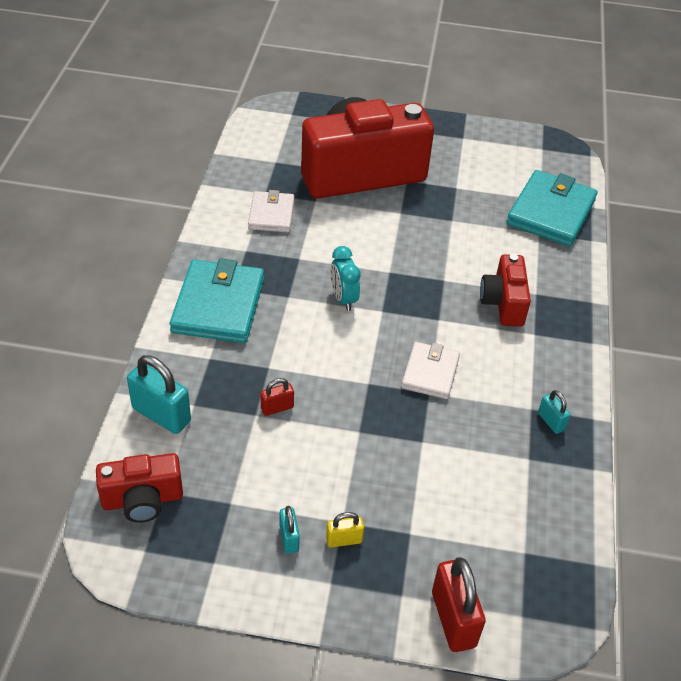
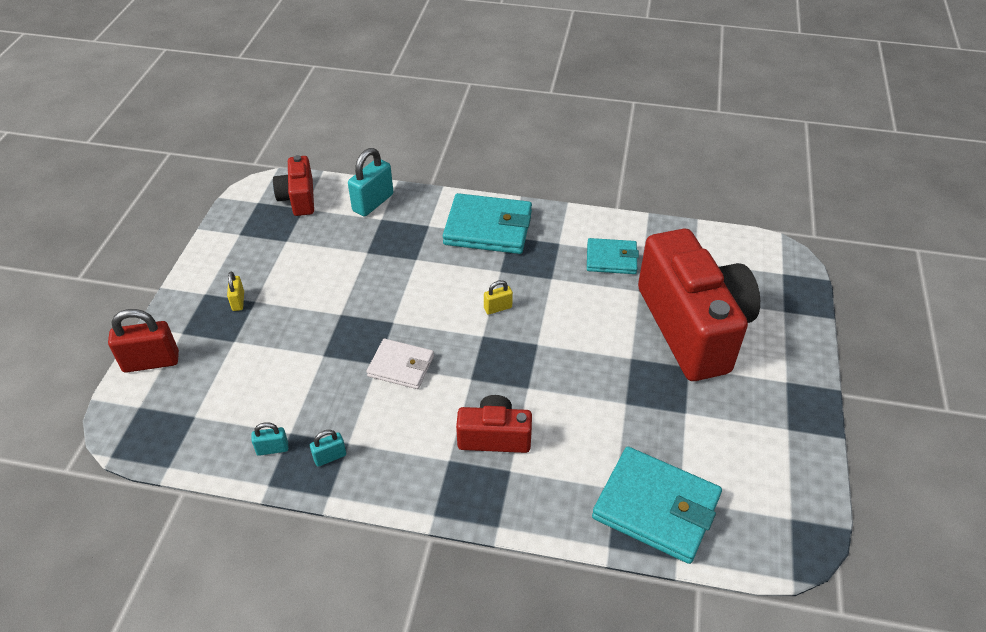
camera: 95 degrees right, 0 degrees up
(271, 214) = (611, 259): white wallet -> turquoise wallet
(277, 408) = (372, 264): red padlock -> none
(289, 538) = (248, 271): turquoise padlock -> turquoise padlock (272, 449)
(343, 299) = (498, 308): turquoise clock -> yellow padlock

